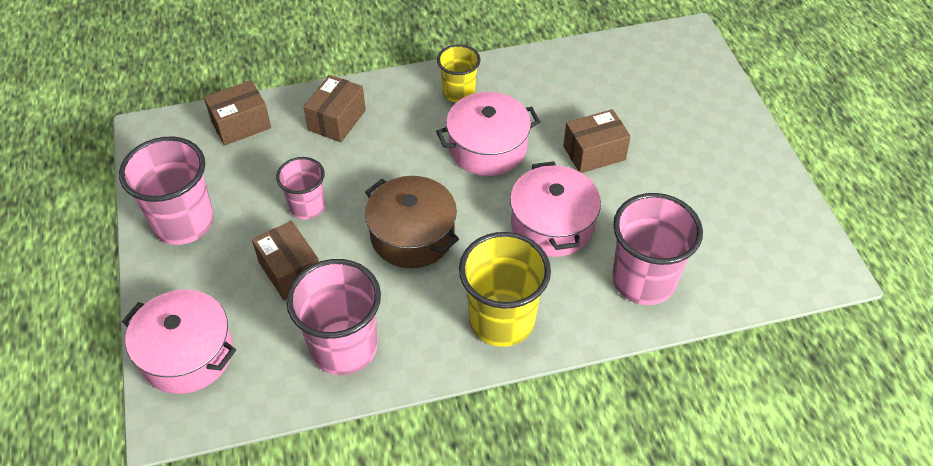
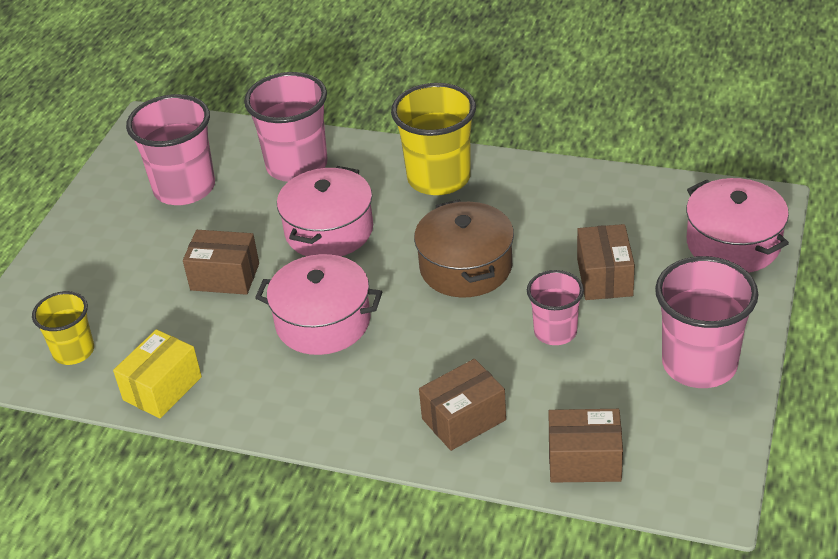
camera: 145 degrees left, 10 degrees down
(344, 347) = (587, 203): pink cup -> pink cup (184, 188)
(459, 92) = (297, 398): yellow cup -> yellow cup (74, 351)
(553, 65) = (162, 388): none -> yellow box

